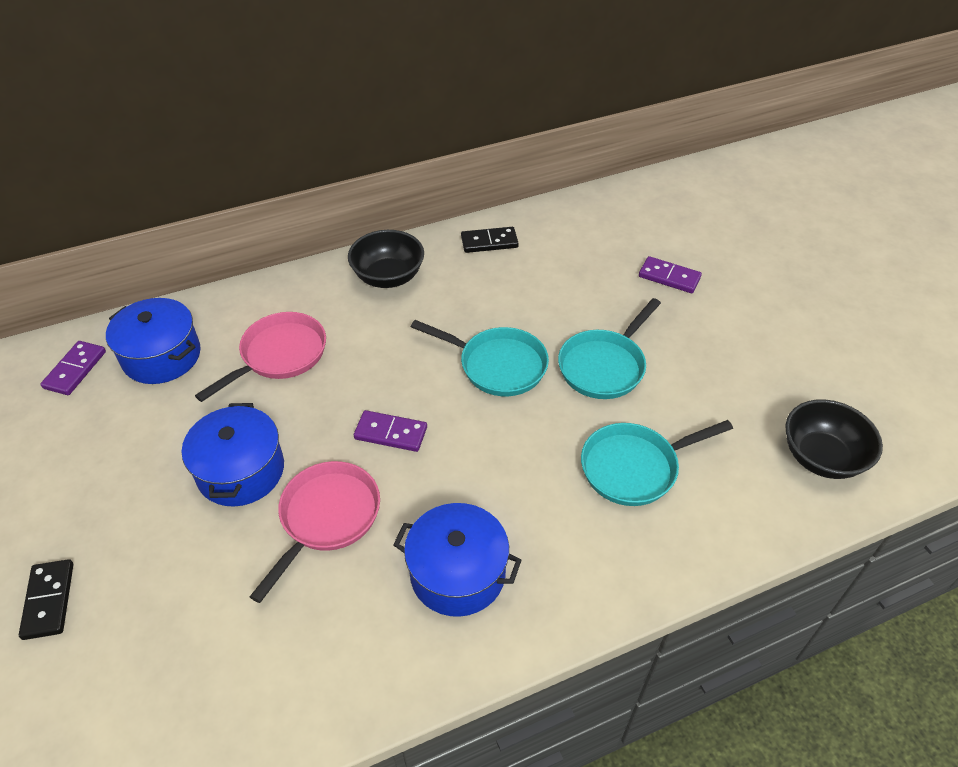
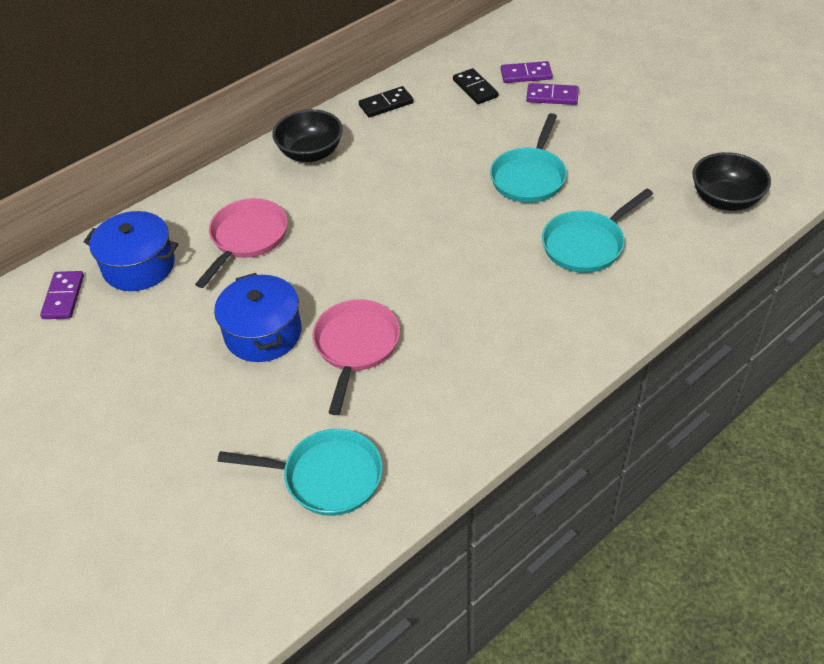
camera: 15 degrees left, 0 degrees up
(48, 600) = (151, 470): black domino -> black domino (475, 88)
(391, 433) = (376, 272): purple domino -> purple domino (526, 74)
(457, 573) = (482, 355): blue pot -> none
(497, 365) = (441, 199): turquoise pan -> turquoise pan (326, 477)

